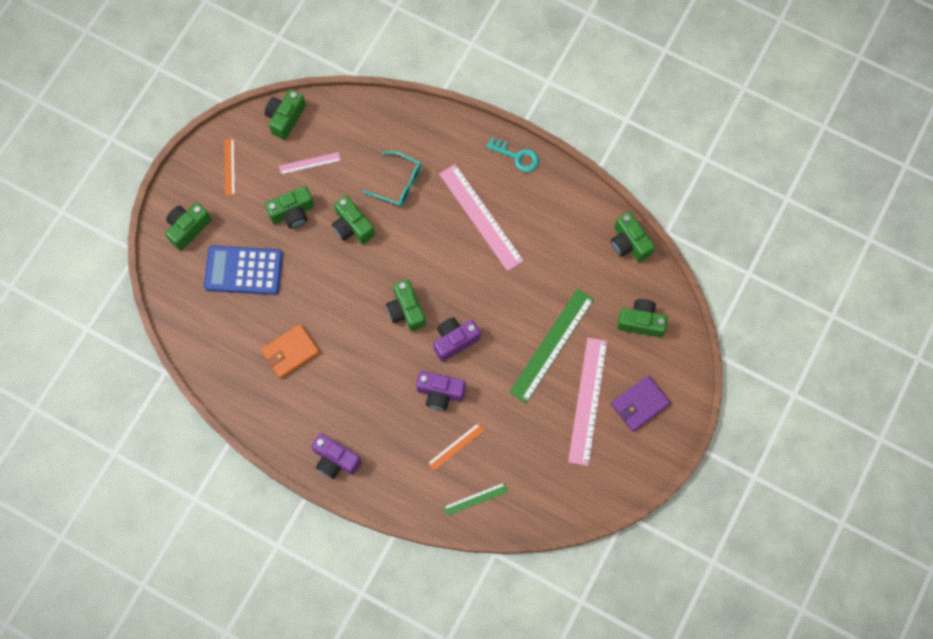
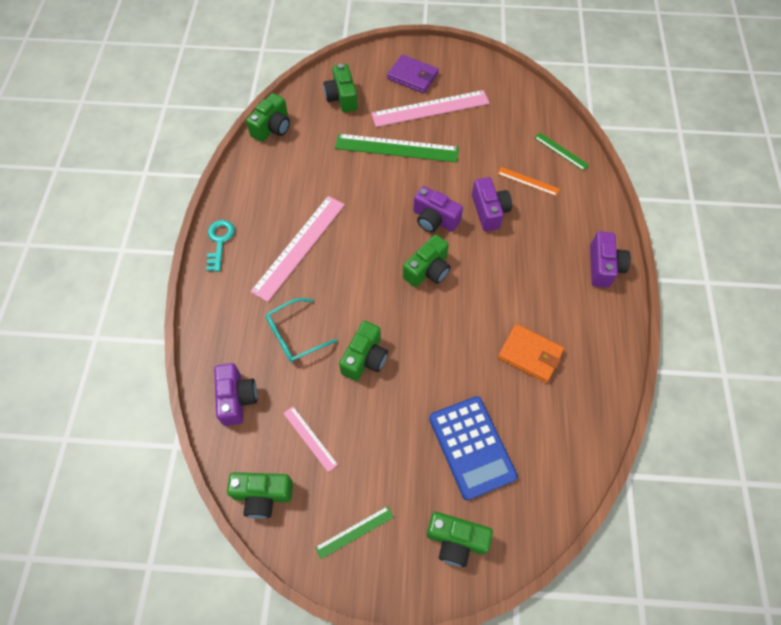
camera: 115 degrees left, 10 degrees down
(229, 166) = (354, 532): orange ruler -> green ruler
(292, 213) = (378, 427): green camera -> none
(366, 125) = (237, 398): none -> purple camera
(398, 183) = (295, 335): turquoise glasses -> turquoise glasses turned 120 degrees counterclockwise

